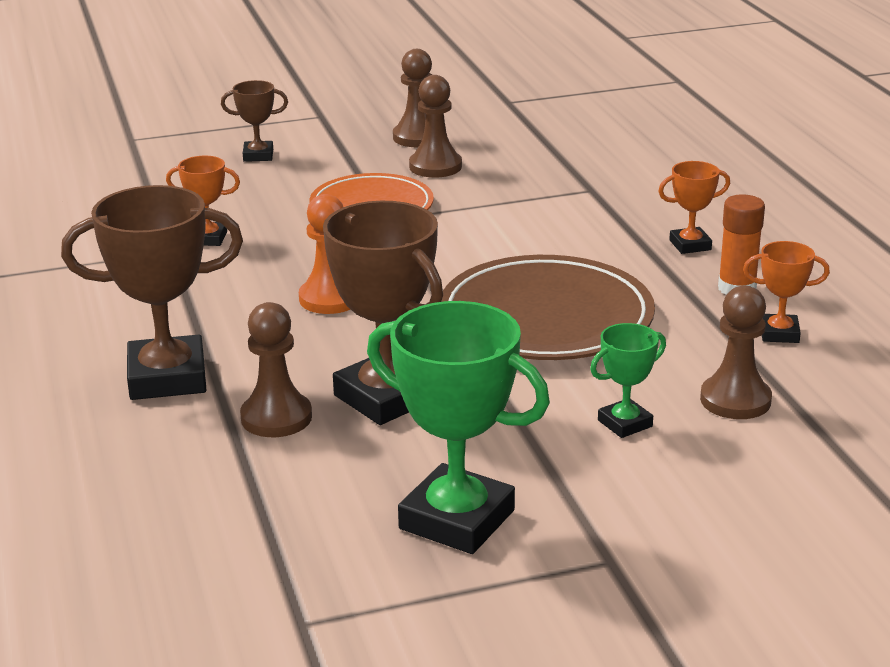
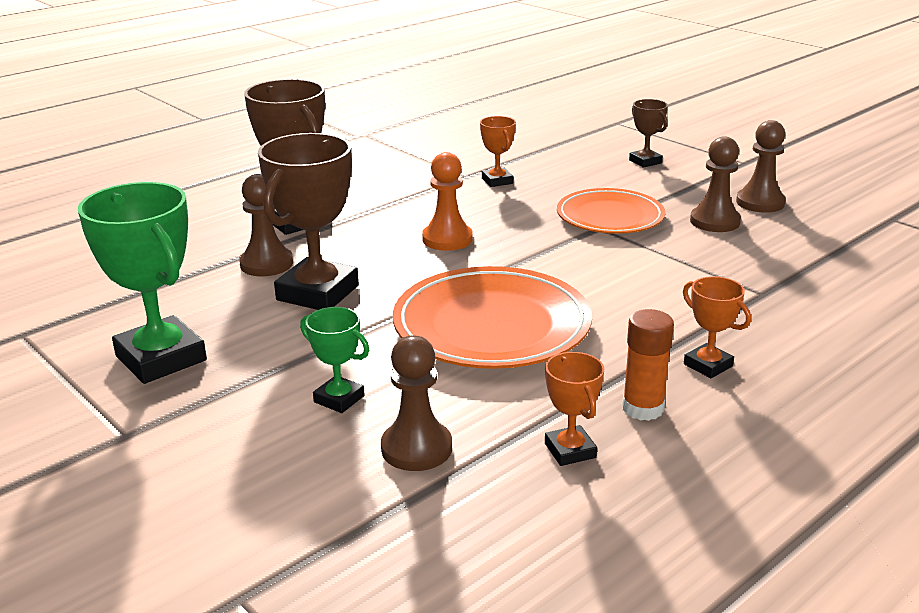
camera: 65 degrees right, 0 degrees up
(457, 519) = (161, 358): green trophy -> green trophy turned 45 degrees counterclockwise
(546, 318) = (492, 326): brown plate -> orange plate

